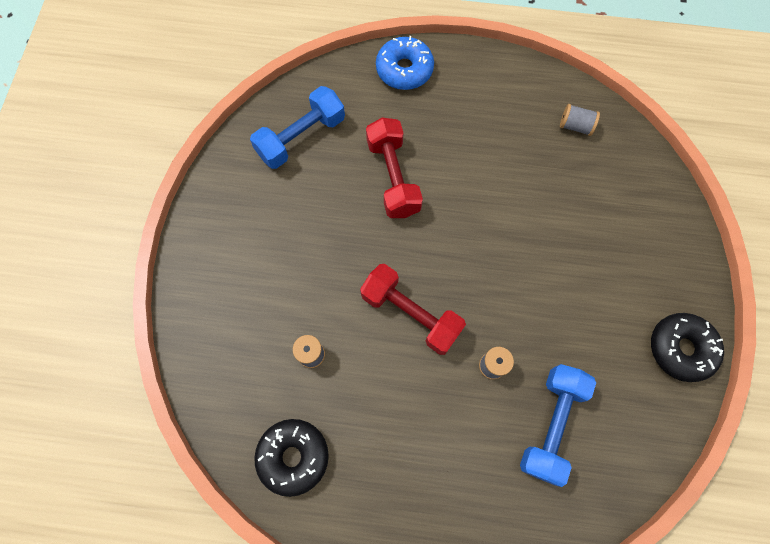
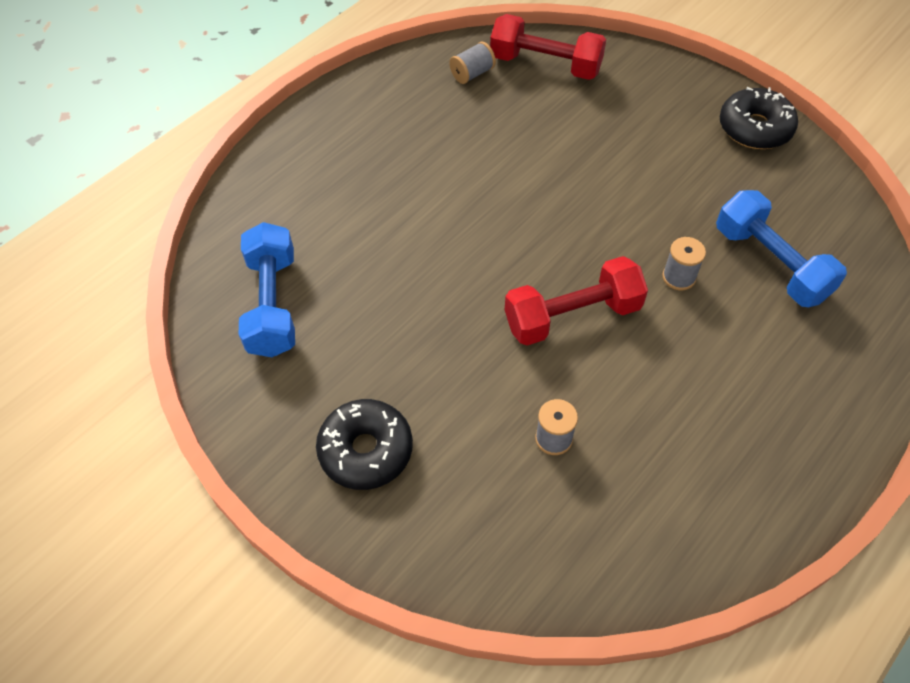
camera: 55 degrees left, 15 degrees down
(293, 456) = (667, 524): black donut -> black donut (366, 450)
(393, 177) = (400, 245): red dumbbell -> red dumbbell (545, 65)
(404, 70) = (280, 167): blue donut -> none

